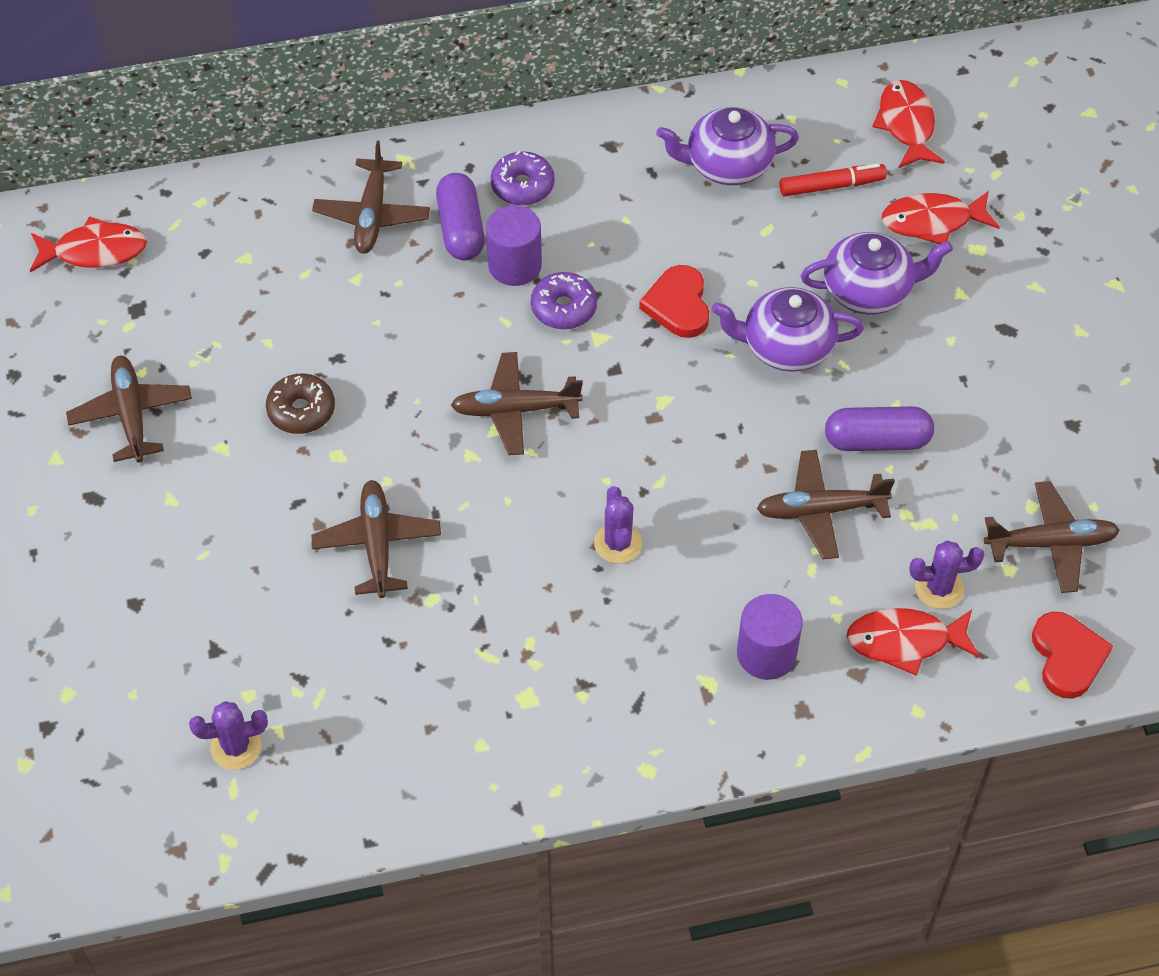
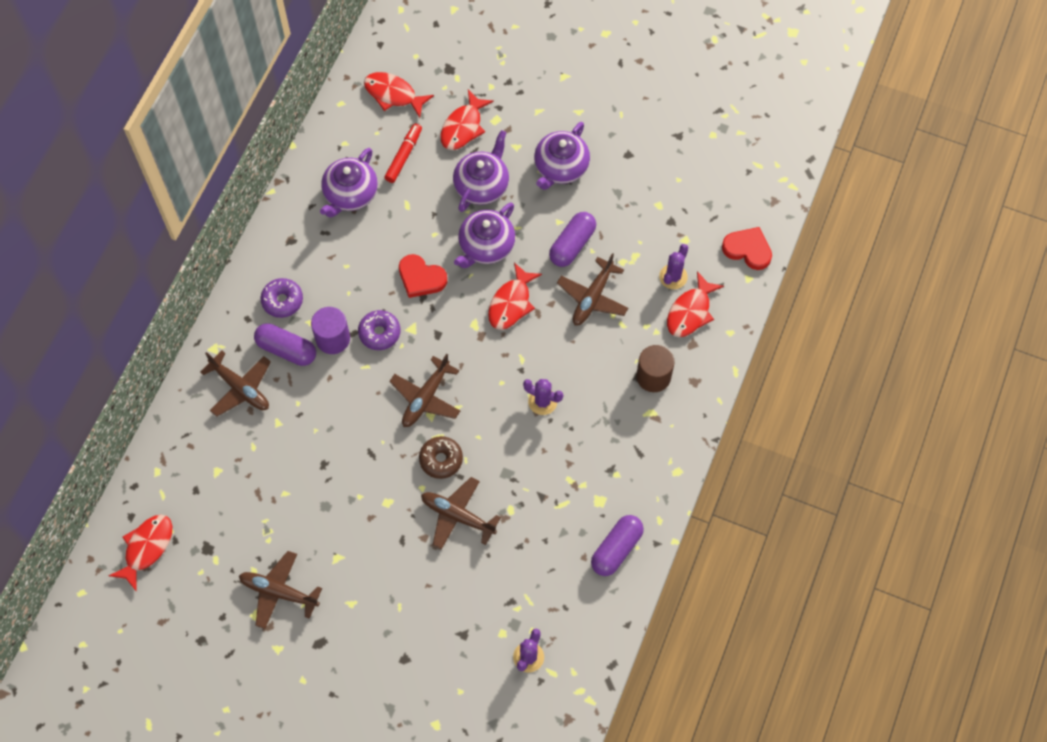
camera: 55 degrees left, 10 degrees up
(301, 410) = (344, 503): brown donut -> brown donut (441, 460)
(471, 761) = (616, 549): none -> purple capsule
(729, 423) = (511, 303): none -> red fish
(766, 654) = (653, 376): purple cylinder -> brown cylinder
(978, 360) = (560, 167): none -> purple teapot
(1051, 543) = (684, 212): brown plane -> none

